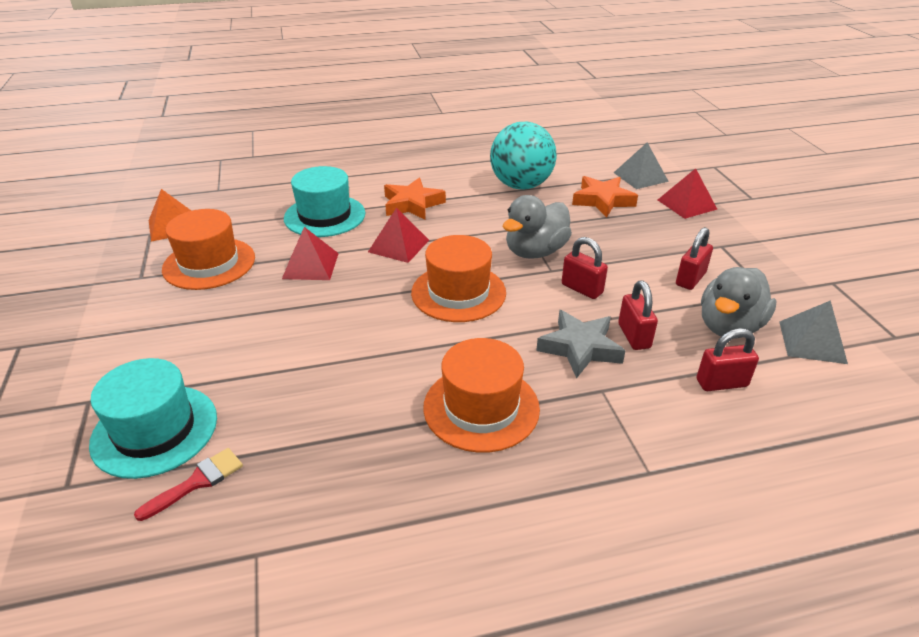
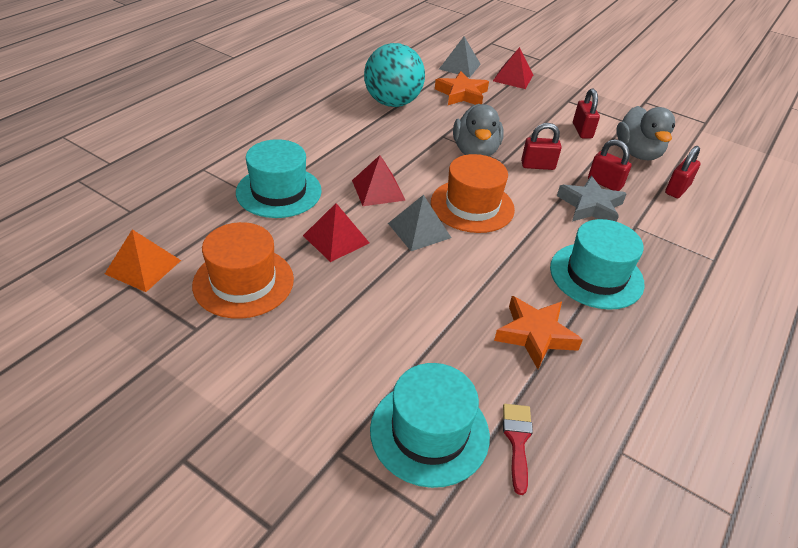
camera: 45 degrees left, 5 degrees up
(412, 204) = (336, 151): orange star -> orange star (535, 335)
(481, 407) = (596, 275): orange hat -> turquoise hat
(812, 342) = (680, 143): grey pyramid -> grey pyramid (419, 230)

